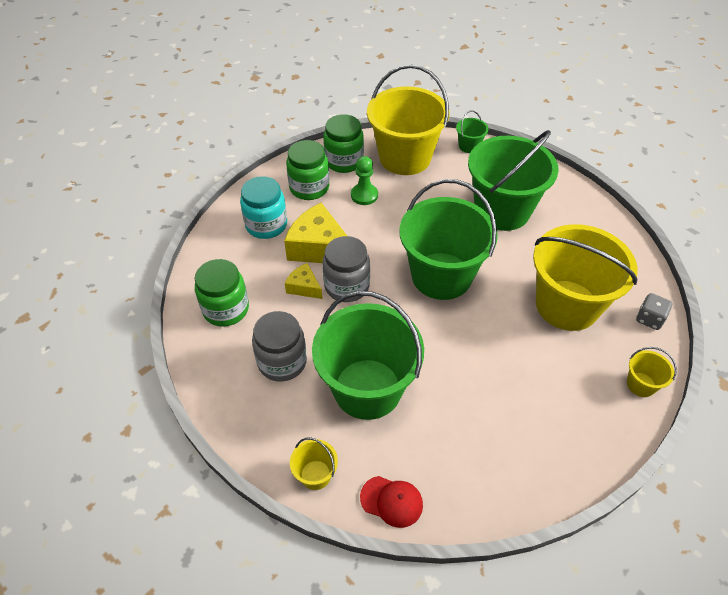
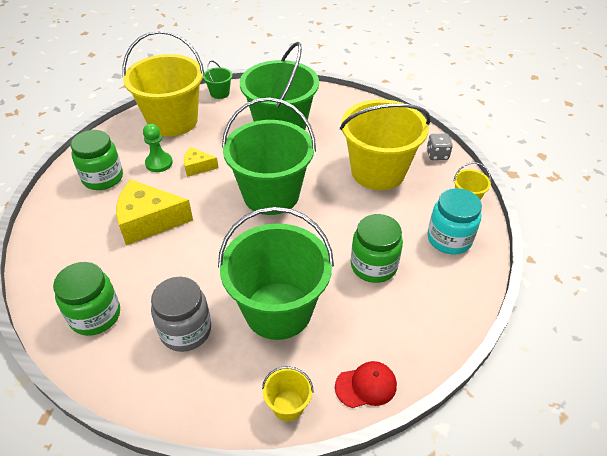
camera: 35 degrees left, 5 degrees down
(266, 225) = (83, 225): turquoise jar -> turquoise jar (449, 239)
(304, 287) = (159, 259): yellow cheese -> yellow cheese (198, 167)
(344, 161) = (120, 144): green jar -> green jar (373, 266)
(347, 286) = (198, 239): grey jar -> none

